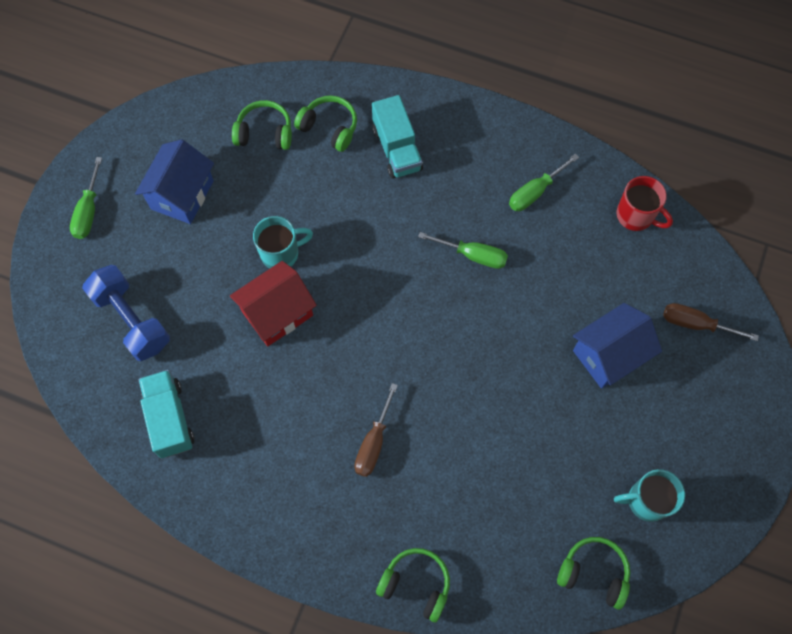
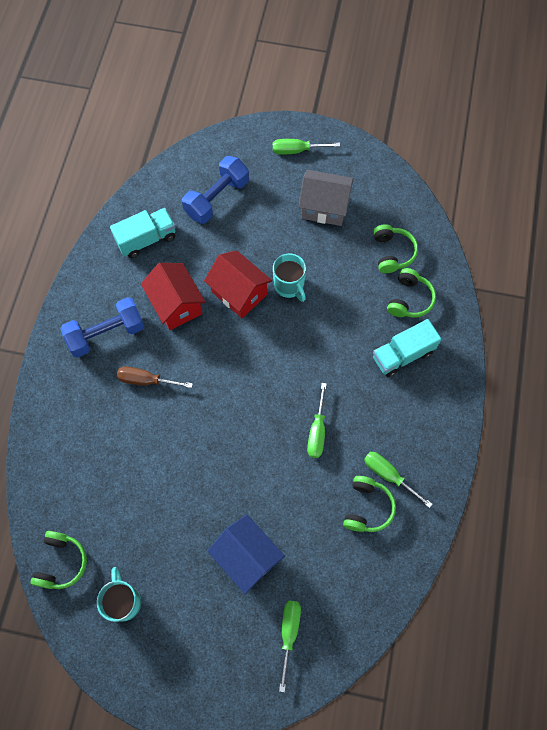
camera: 80 degrees right, 0 degrees up
(182, 195) = (324, 207): blue house -> grey house
(276, 392) = (176, 305): none -> red house
(298, 487) = (106, 334): none -> blue dumbbell
(416, 584) = (42, 428): green headphones -> green headphones (367, 507)
(636, 216) = (385, 569): red mug -> none
(696, 324) = (289, 633): brown screwdriver -> green screwdriver

